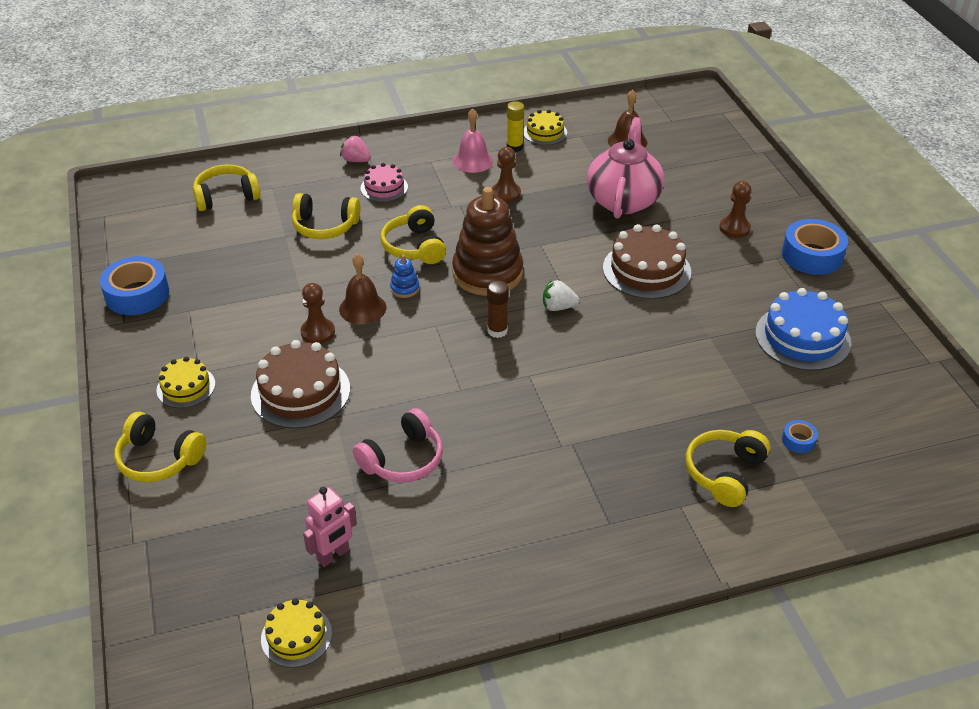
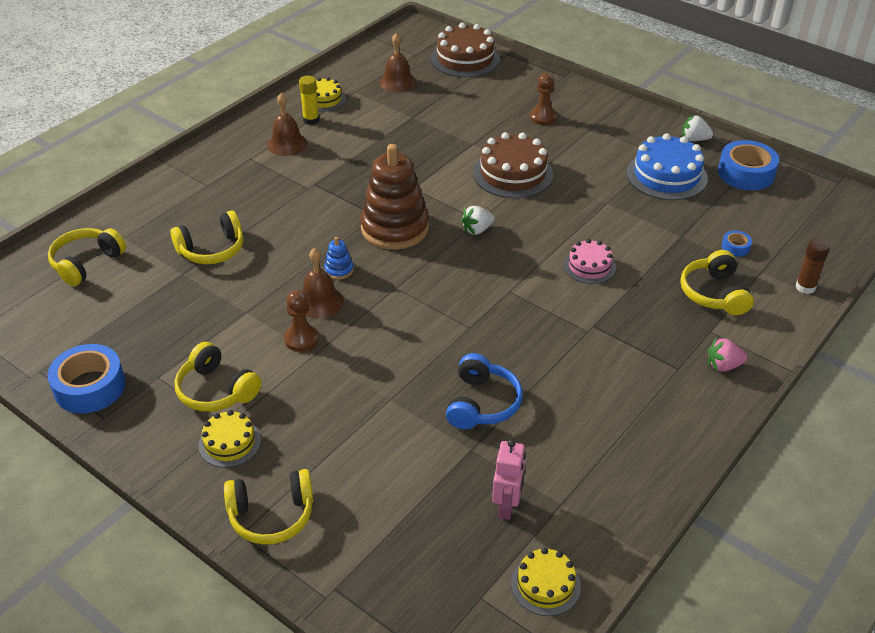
camera: 35 degrees left, 0 degrees up
(300, 392) = (339, 394): brown cake -> brown cake (465, 59)
(356, 160) = (181, 183): pink strawberry -> pink strawberry (723, 366)
(384, 188) = (232, 196): pink cake -> pink cake (589, 266)
(403, 460) = (482, 403): pink headphones -> blue headphones
(414, 247) = (311, 233): yellow headphones -> yellow headphones (216, 390)
(473, 161) = (287, 144): pink bell -> brown bell
(497, 331) = (450, 269): brown glue stick -> brown glue stick (805, 287)
(506, 193) = (343, 160): brown pawn -> none
(623, 200) = (441, 128): pink teapot -> none
(812, 255) = (614, 115): blue tape -> blue tape (746, 173)
(874, 314) = (694, 139): none -> white strawberry

